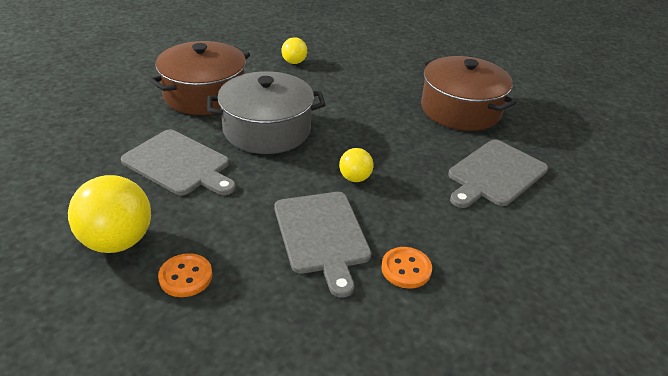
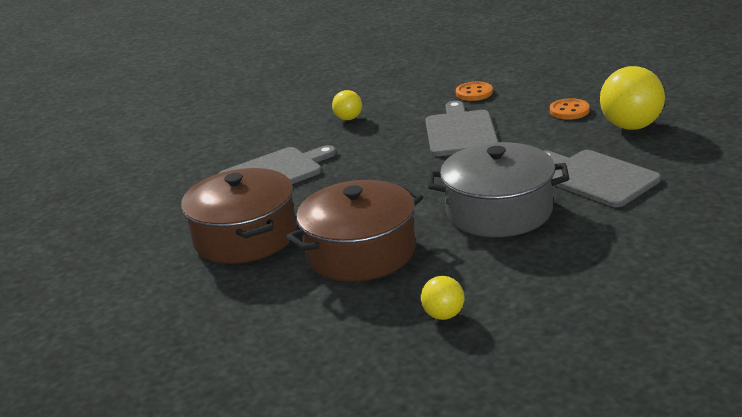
camera: 160 degrees left, 10 degrees down
(204, 95) = (585, 256): brown pot -> brown pot (361, 252)
(355, 178) = (415, 168): yellow ball -> yellow ball (348, 118)
(406, 269) = (402, 117): orange button -> orange button (474, 93)

